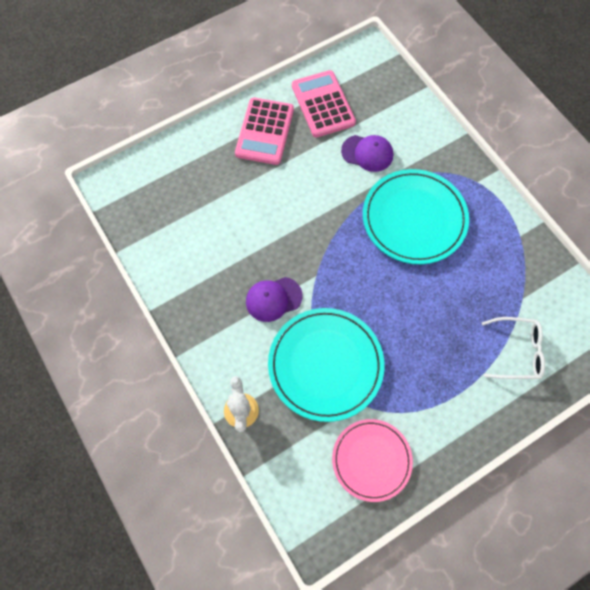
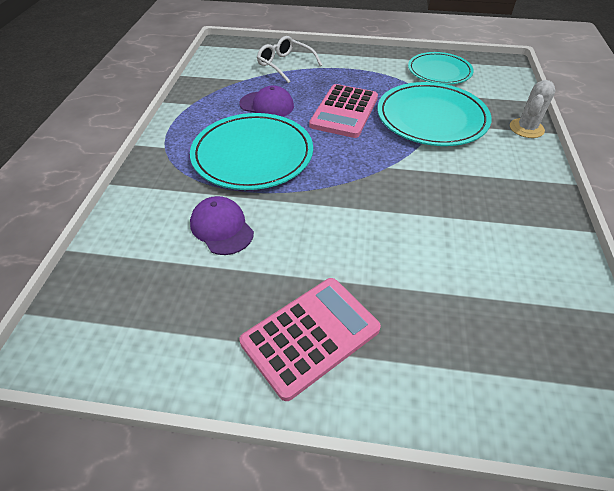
camera: 140 degrees left, 20 degrees down
(273, 299) = (444, 173): purple cap -> purple cap (267, 105)
(323, 104) = (198, 317): pink calculator -> pink calculator (344, 112)
(371, 460) = (439, 71): pink plate -> turquoise plate

